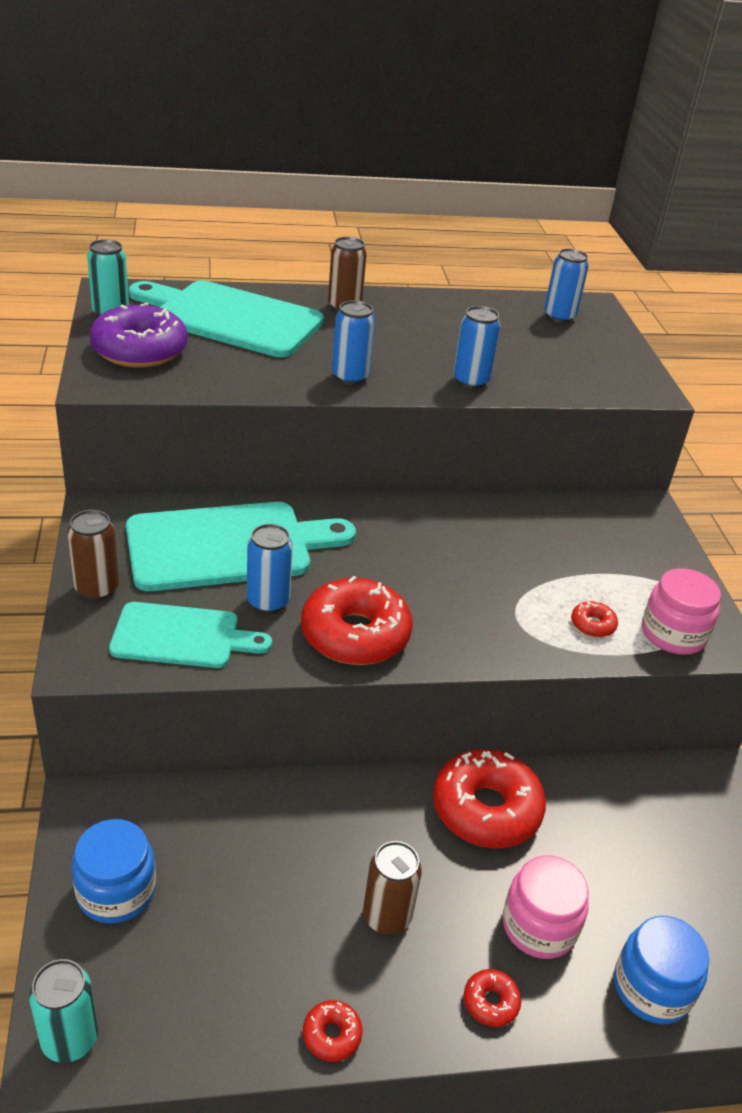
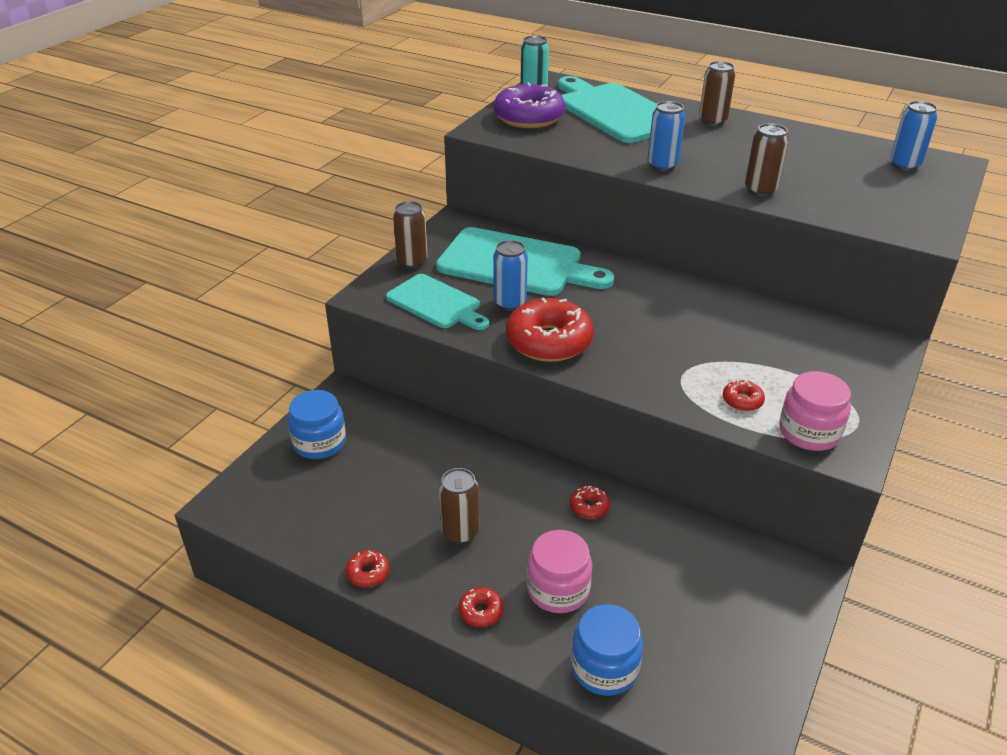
camera: 40 degrees right, 0 degrees up
(70, 1039) = (235, 499): turquoise can -> none
(471, 381) = (760, 190): blue can -> brown can
(486, 809) = (589, 507): red donut -> red donut, size x0.44

